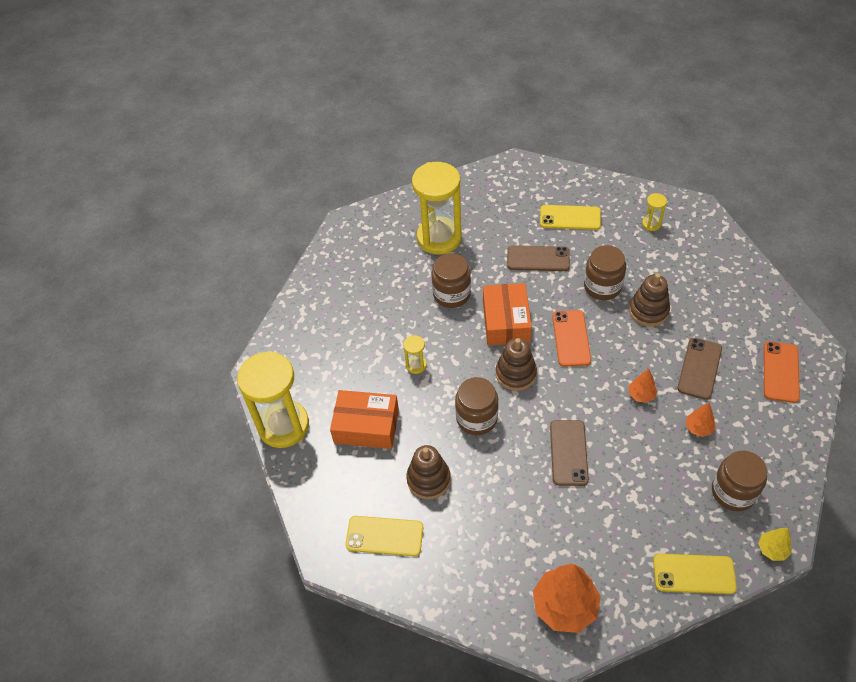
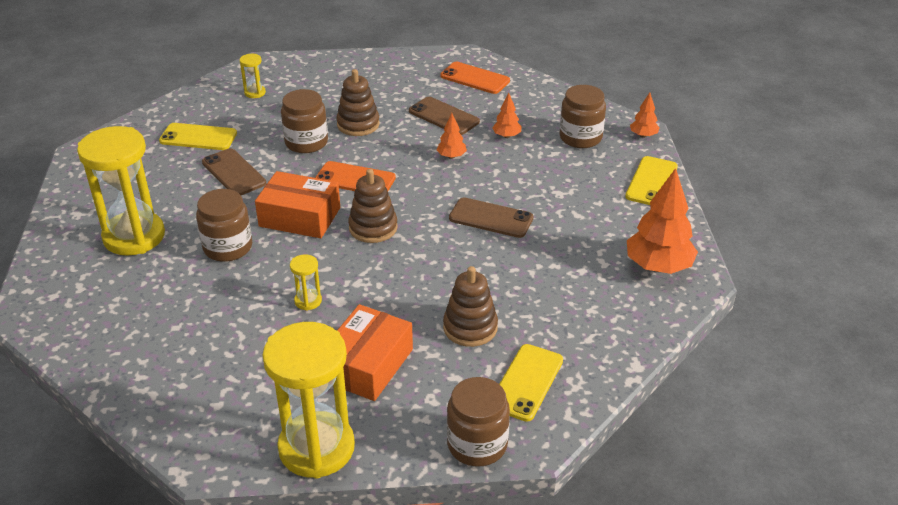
camera: 75 degrees left, 15 degrees down
(476, 418) = (412, 270): brown jar -> brown jar (477, 444)
(538, 259) = (233, 173): brown phone -> brown phone turned 60 degrees counterclockwise
(570, 218) = (198, 137): yellow phone -> yellow phone turned 75 degrees clockwise
(772, 549) = (643, 135): yellow tree -> orange tree

